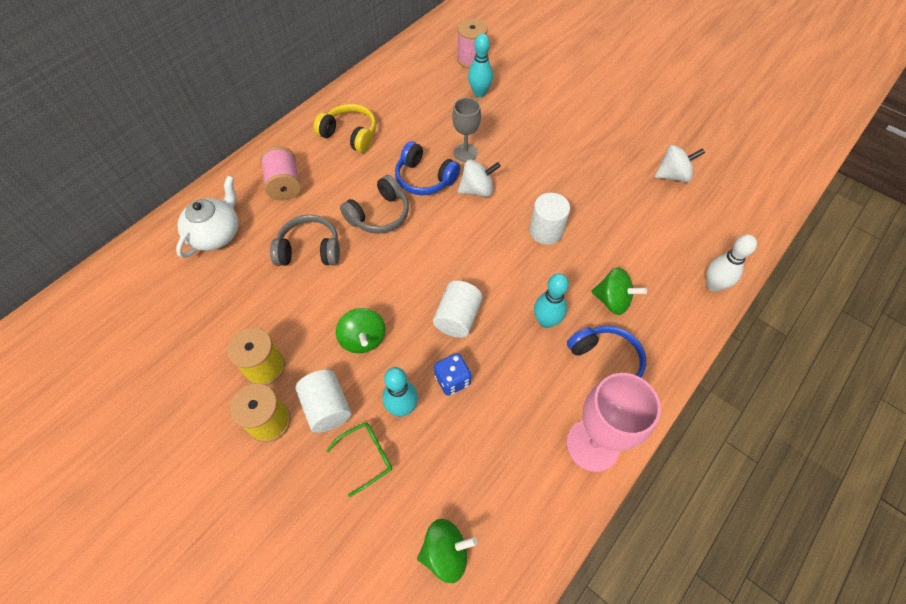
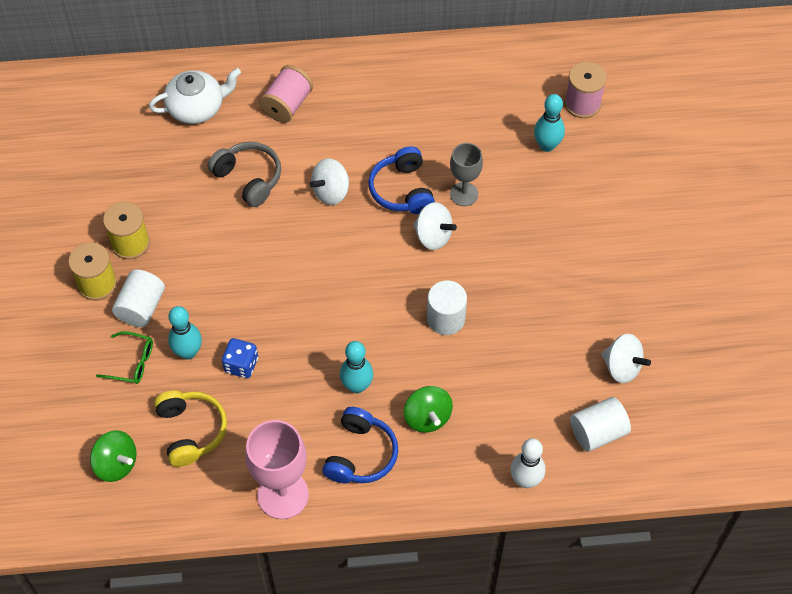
camera: 45 degrees right, 0 degrees up
(350, 135) = (386, 98): yellow headphones -> yellow headphones (191, 431)
(363, 339) = (214, 281): green spinning top -> none
(379, 214) = (331, 192): grey headphones -> white spinning top
(457, 318) = (296, 325): white cylinder -> white cylinder (598, 432)

